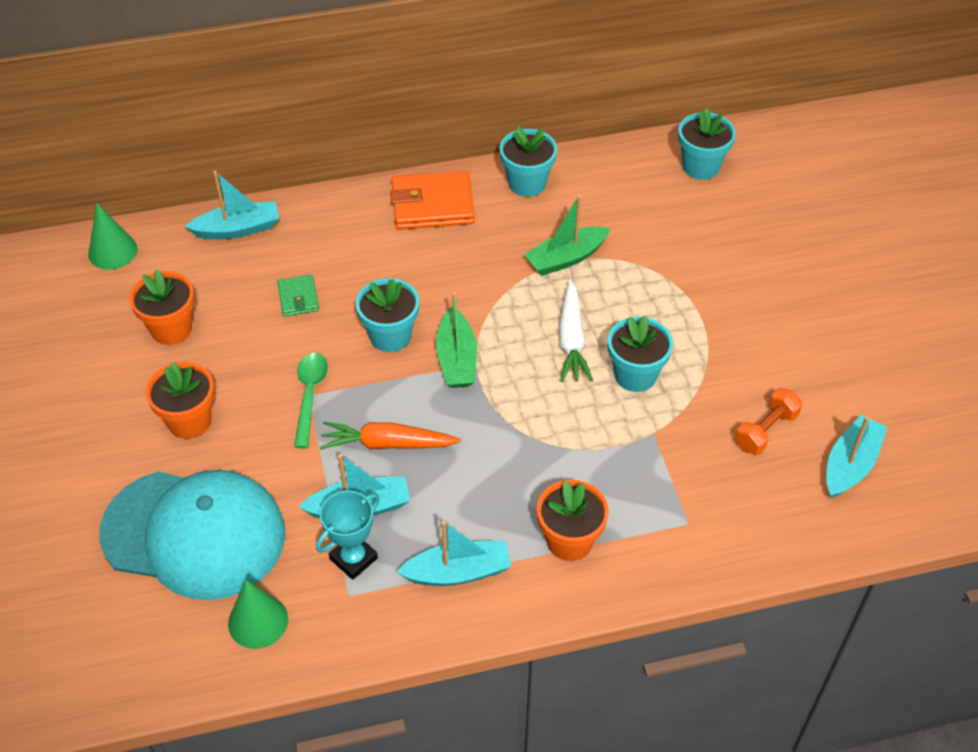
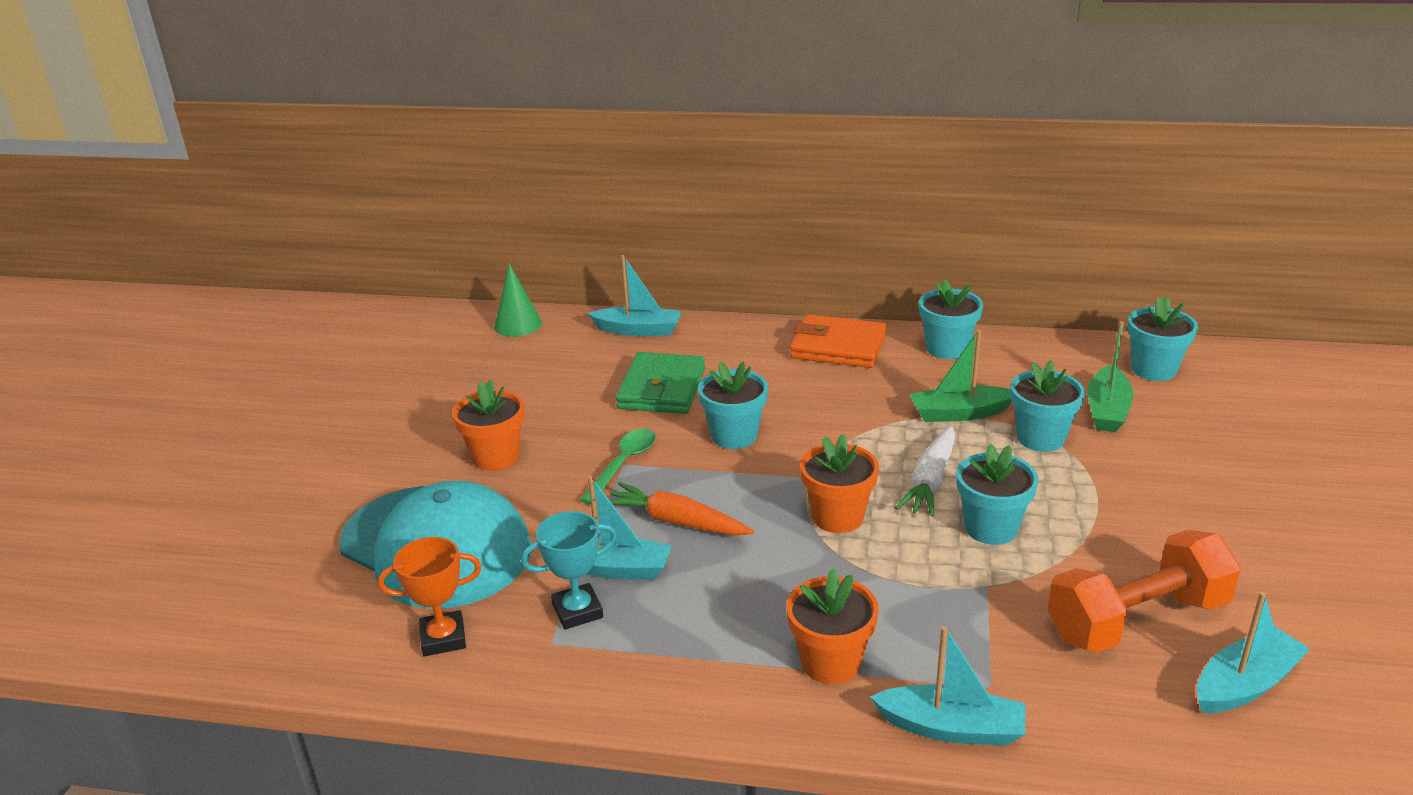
camera: 25 degrees right, 20 degrees down
(171, 329) = (529, 387): orange flower pot -> orange flower pot (838, 517)
(258, 621) = (443, 638): green cone -> orange trophy
(298, 298) = (662, 389): green wallet -> green wallet, size x1.89
(457, 359) = (793, 469): green boat -> green boat (1107, 410)
(458, 572) = (683, 655): turquoise boat -> turquoise boat (951, 728)
(639, 268) = (1040, 438): none -> turquoise flower pot
(765, 430) = (1137, 619): orange dumbbell -> orange dumbbell, size x1.83

